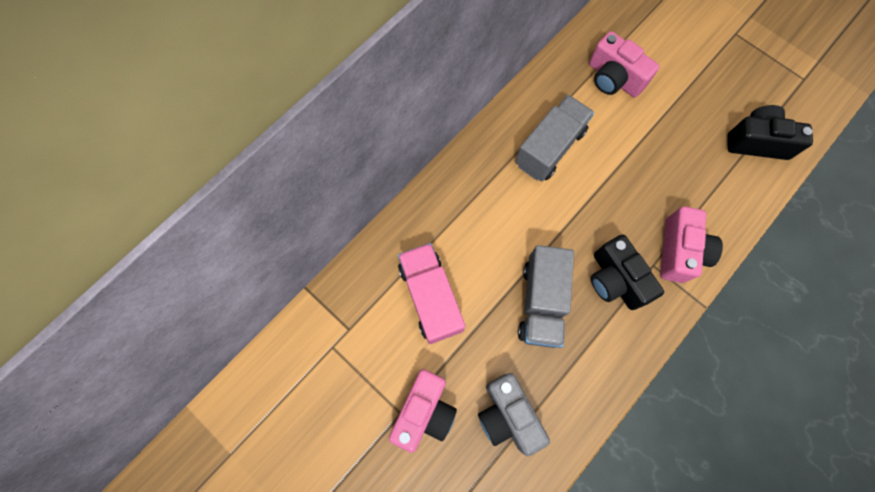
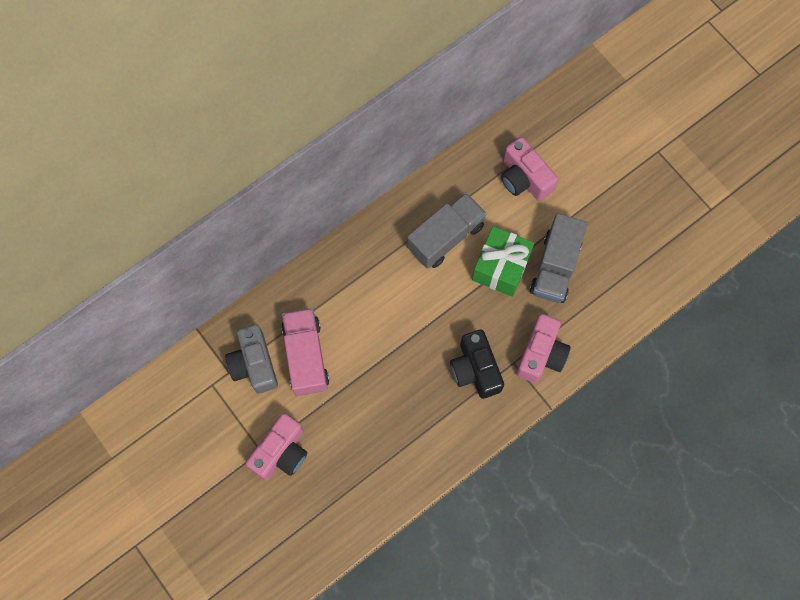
camera: 10 degrees right, 0 degrees up
(507, 415) = (352, 468): grey camera -> grey camera (254, 364)
(541, 302) = (403, 378): grey truck -> grey truck (555, 267)
(614, 169) = (501, 267): none -> green gift
(757, 142) = (644, 264): black camera -> none

